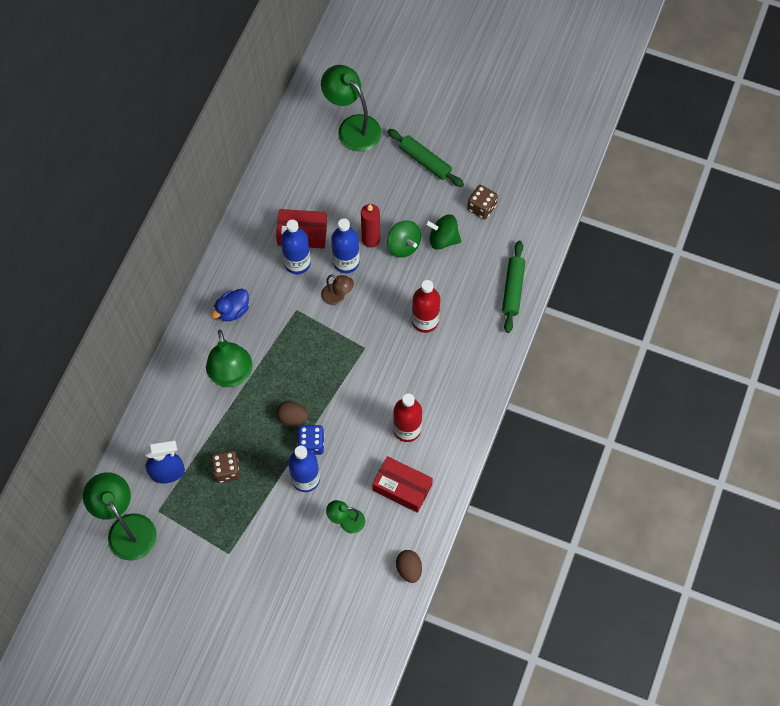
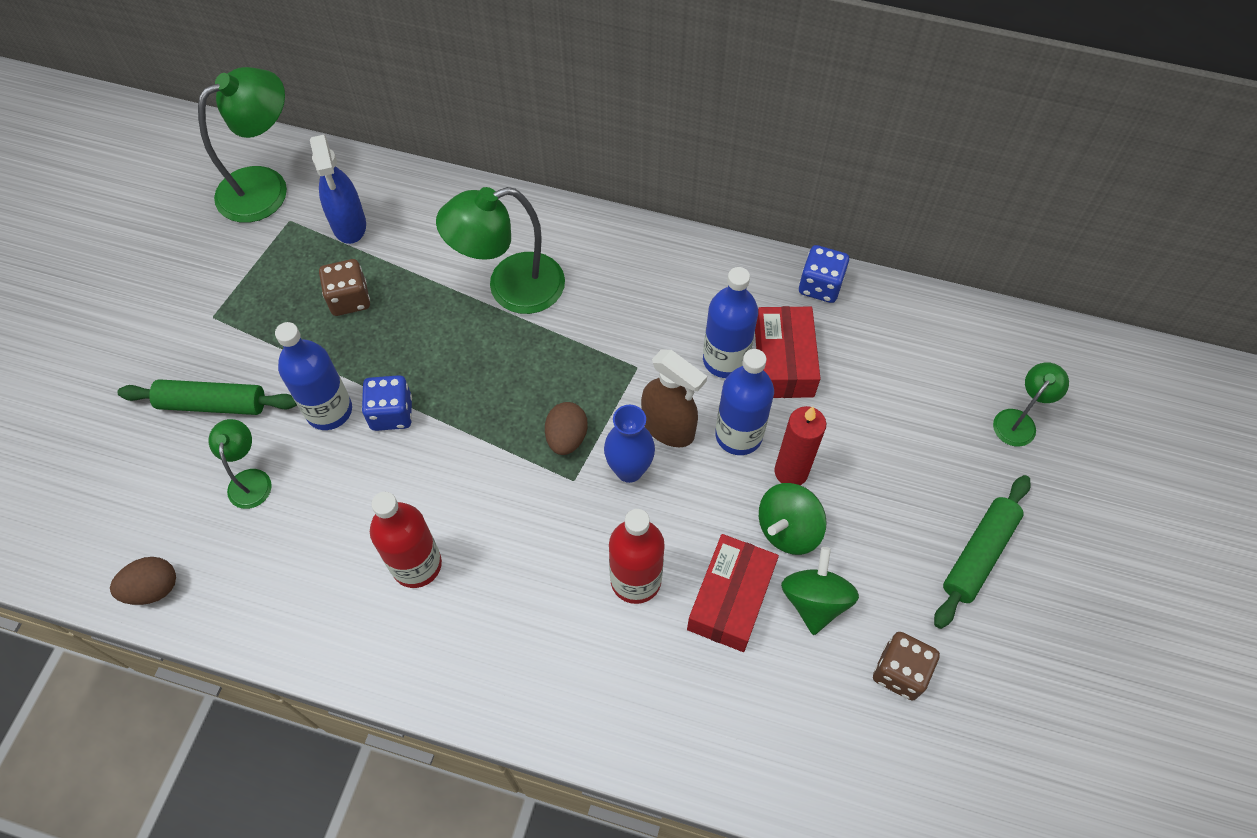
camera: 85 degrees right, 5 degrees down
(233, 311) = (625, 277): blue duck -> none
(254, 207) = (820, 286): none -> blue dice
(292, 417) = (439, 380): brown egg -> brown egg (566, 437)
(337, 297) = (668, 428): brown lamp -> brown spray bottle
(352, 127) = (1019, 421): green lamp -> green lamp, size x0.53
(361, 319) = (629, 470): none -> blue vase
(402, 487) = (305, 565): red box -> red box (730, 599)
(513, 289) = (723, 748): green rolling pin -> green rolling pin (213, 404)

